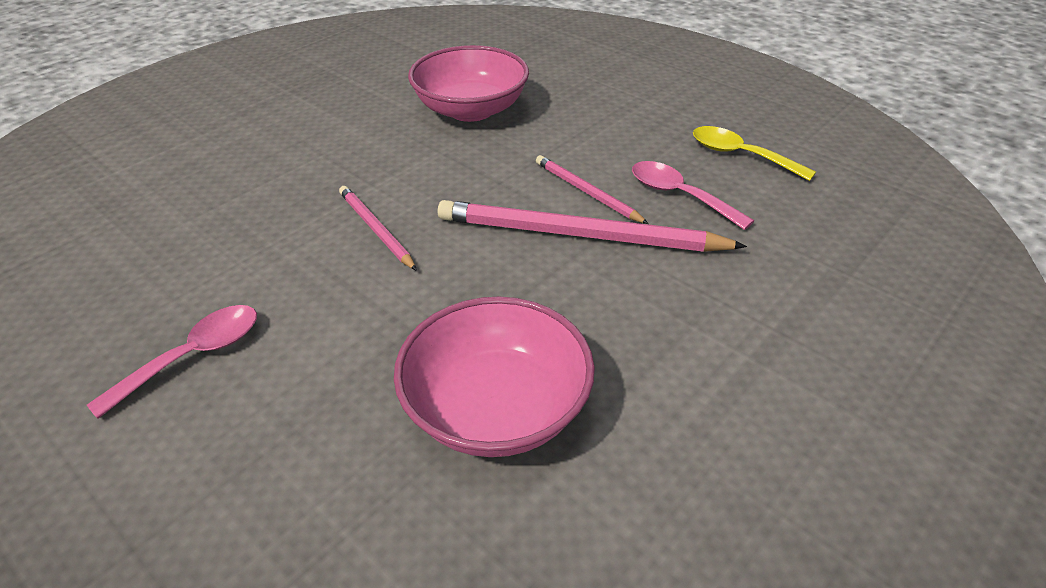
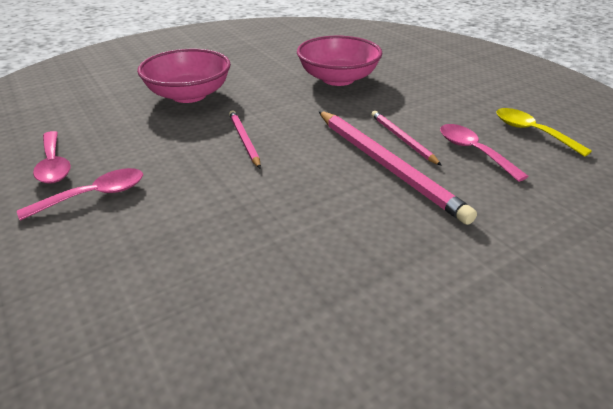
camera: 15 degrees right, 5 degrees down
(106, 319) = (54, 165): none -> pink spoon
(496, 408) = (281, 267): pink bowl -> pink bowl (189, 95)
(579, 235) = (386, 165): pink pencil -> pink pencil turned 150 degrees counterclockwise

